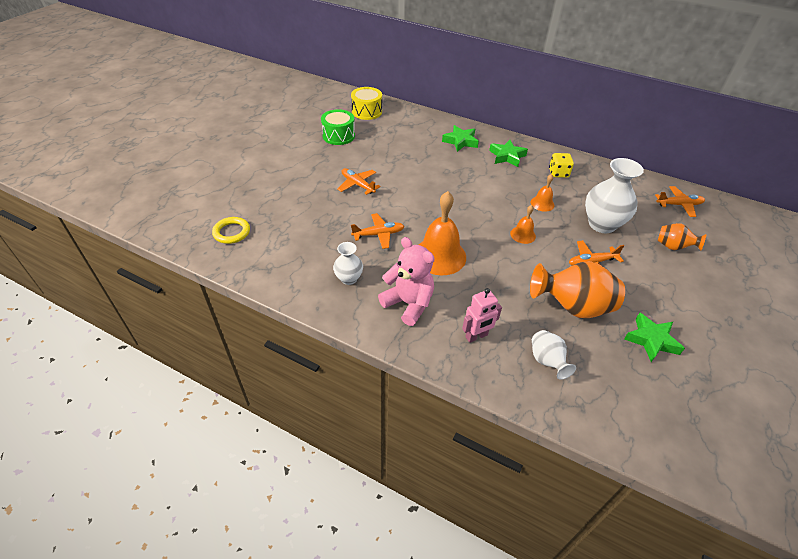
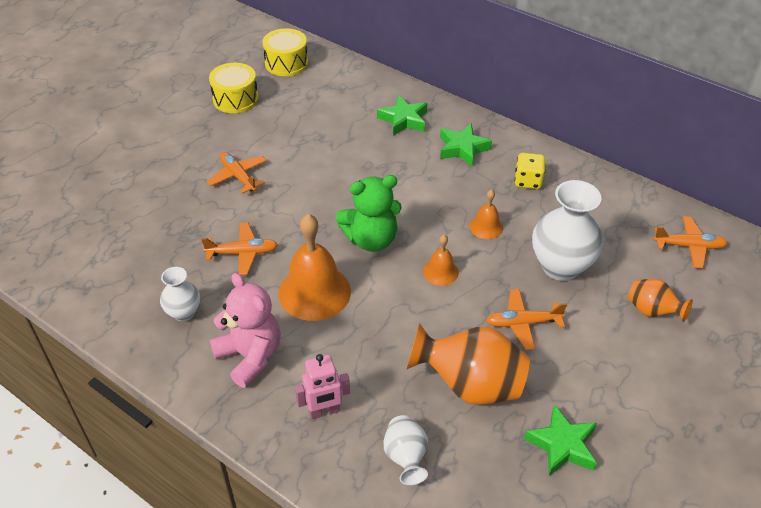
camera: 10 degrees right, 0 degrees up
(232, 232) = (54, 232): yellow ring -> none
(338, 136) = (235, 99): green drum -> yellow drum
(467, 218) = (371, 239): none -> green teddy bear

